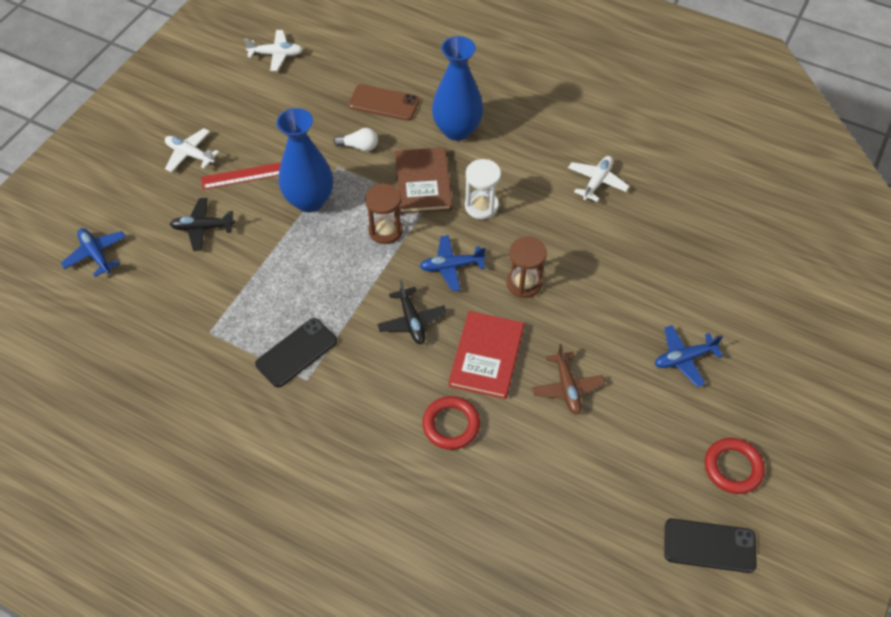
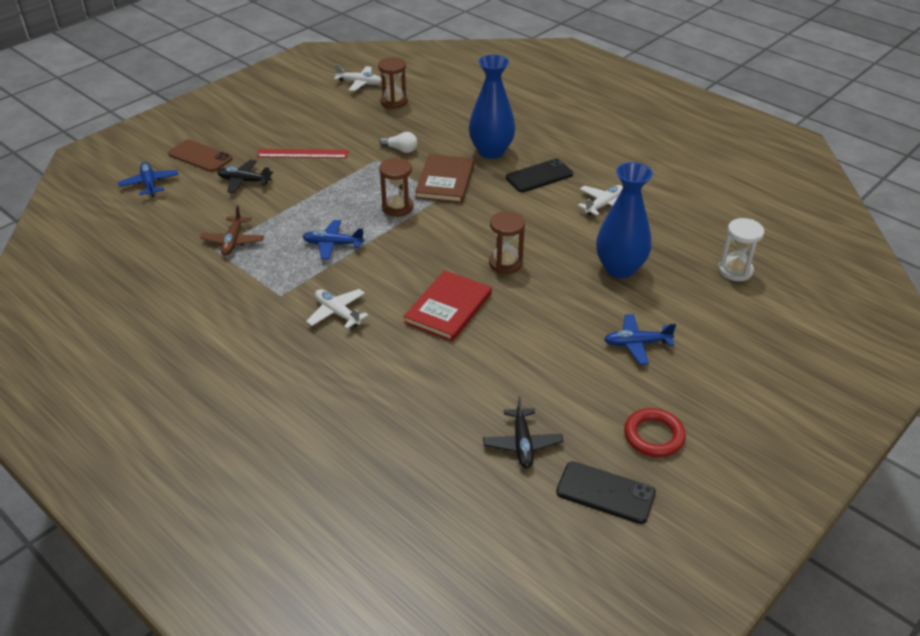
camera: 15 degrees right, 15 degrees down
(190, 154) = (258, 134): white plane -> white plane (337, 313)
(296, 352) = (281, 275): black phone -> black phone (539, 176)
(309, 200) = (341, 178): blue vase -> blue vase (619, 268)
(325, 76) = (394, 102): none -> brown hourglass
(384, 103) = (435, 125): brown phone -> brown phone (200, 156)
(412, 321) = (392, 272): black plane -> black plane (522, 444)
(451, 266) = (444, 241): blue plane -> blue plane (333, 244)
(451, 425) = (393, 351): red ring -> none
(481, 206) = (490, 205): white hourglass -> white hourglass (735, 270)
(567, 387) = (514, 344): brown plane -> brown plane (233, 241)

